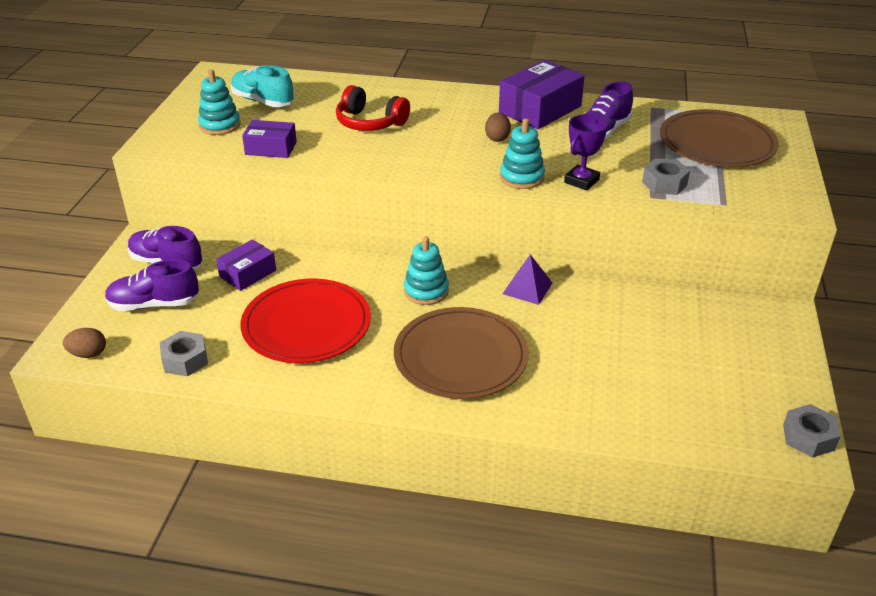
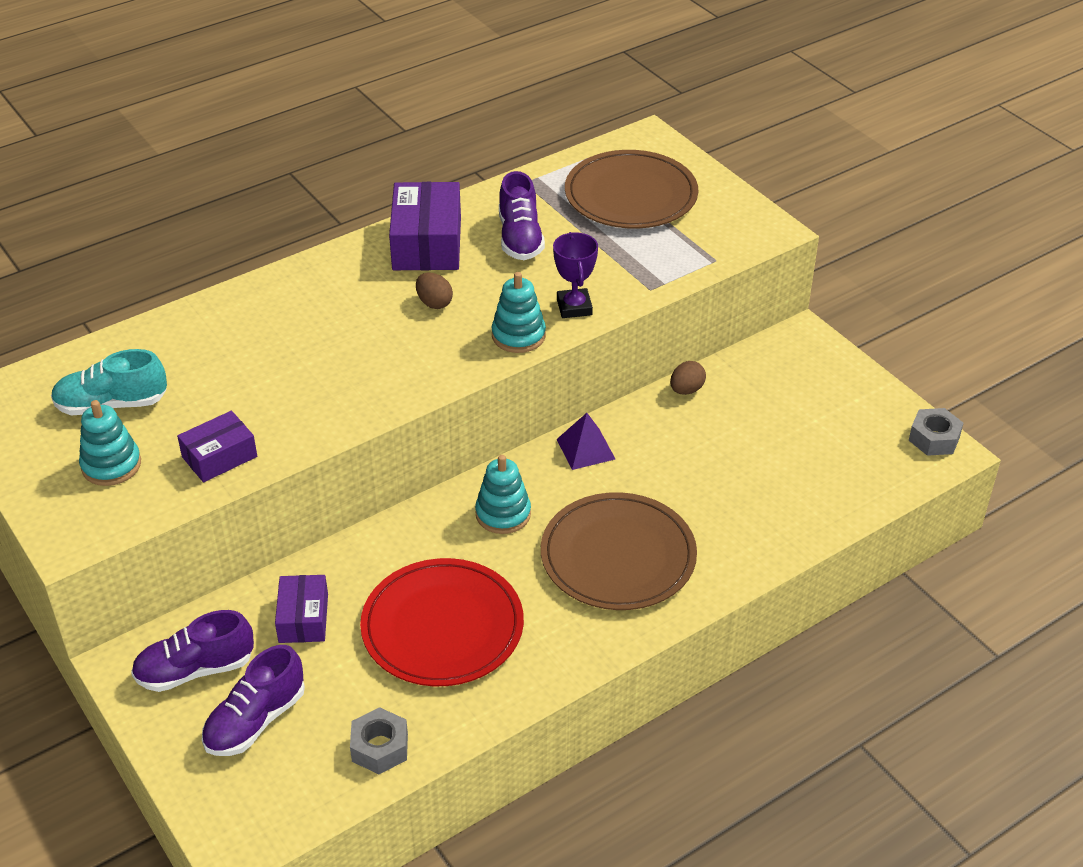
camera: 45 degrees left, 5 degrees up
(88, 354) = (270, 819): brown egg -> brown egg (686, 390)
(370, 123) = (278, 360): red headphones -> none
(664, 183) = (644, 267): grey nut -> none

